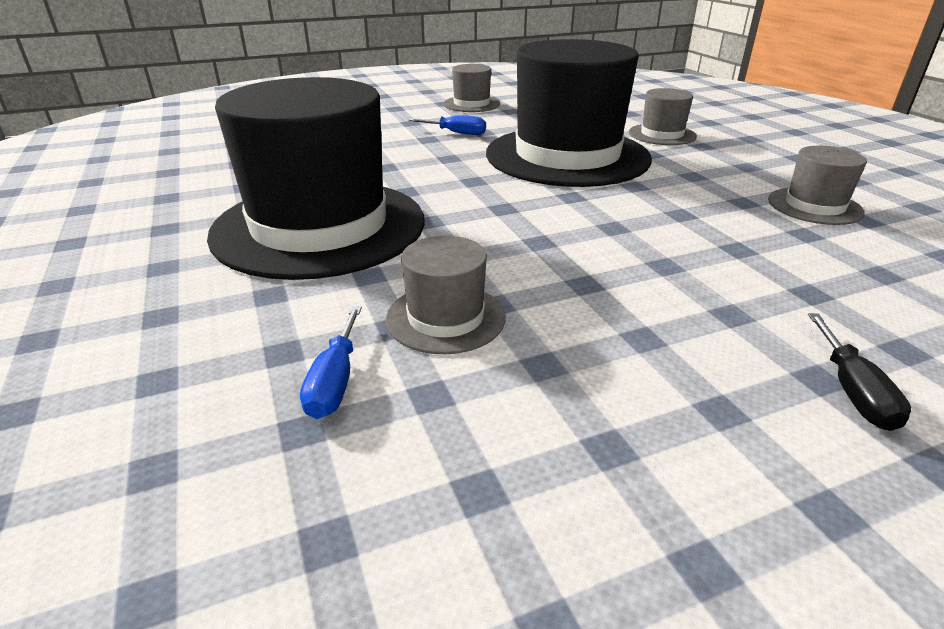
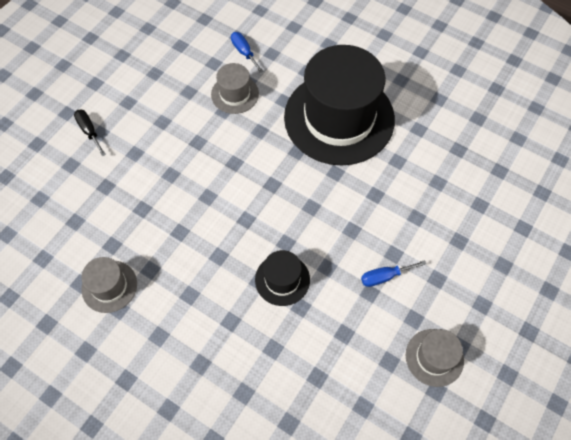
camera: 145 degrees right, 30 degrees up
(567, 156) = (282, 279): black hat -> black hat, size x0.44
(662, 134) = (238, 372): grey hat -> none

